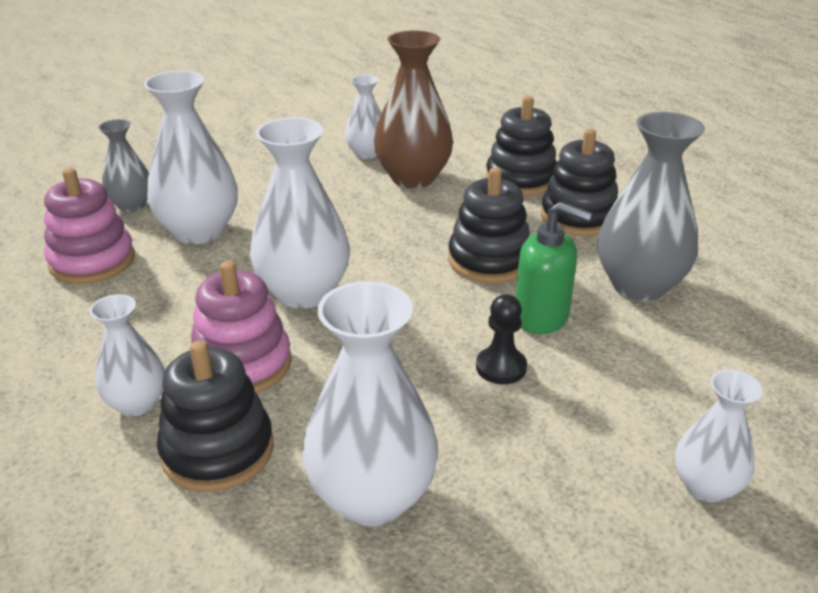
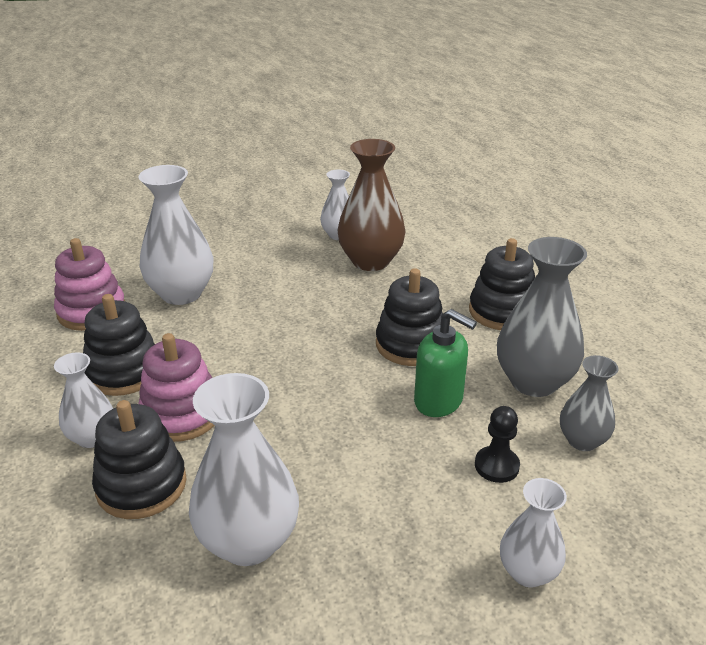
camera: 10 degrees right, 0 degrees up
(131, 205) = (135, 265): grey vase -> grey vase (582, 440)
(304, 293) = (248, 357): white vase -> none
(501, 367) = (389, 442): black pawn -> black pawn (496, 466)
(521, 180) = (463, 271): black stacking toy -> black stacking toy (124, 372)

